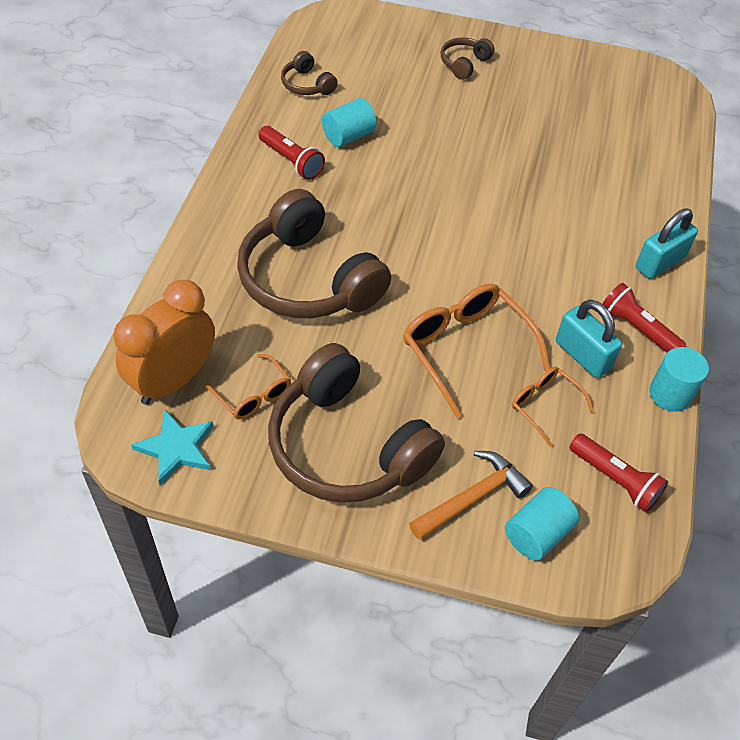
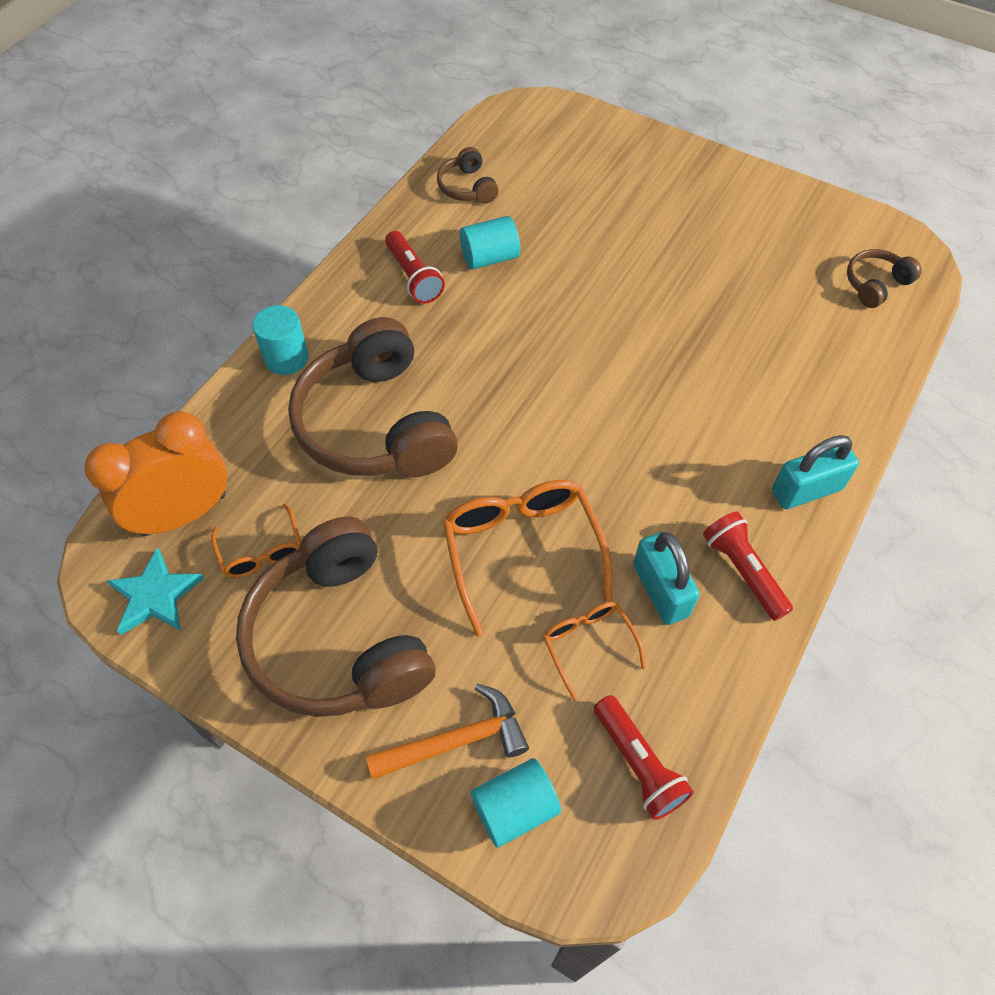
camera: 20 degrees right, 5 degrees up
(464, 63) = (660, 190): brown headphones -> brown headphones (875, 284)
(670, 394) = (752, 668): turquoise cylinder -> turquoise cylinder (286, 358)

